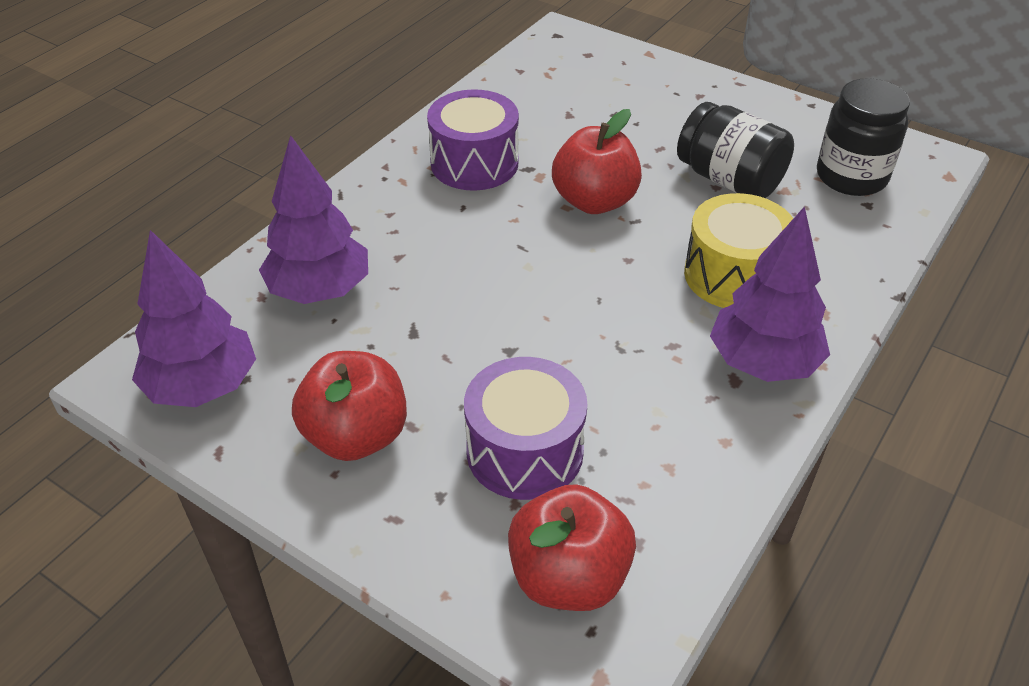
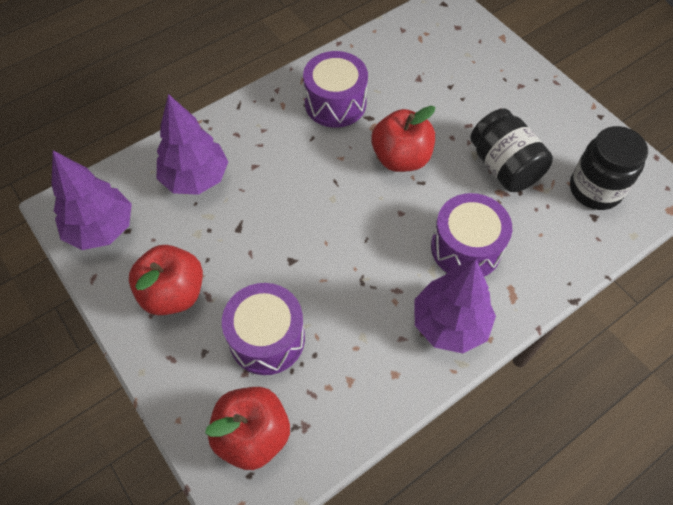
camera: 20 degrees right, 15 degrees up
(734, 275) = (466, 248): yellow drum -> purple drum

